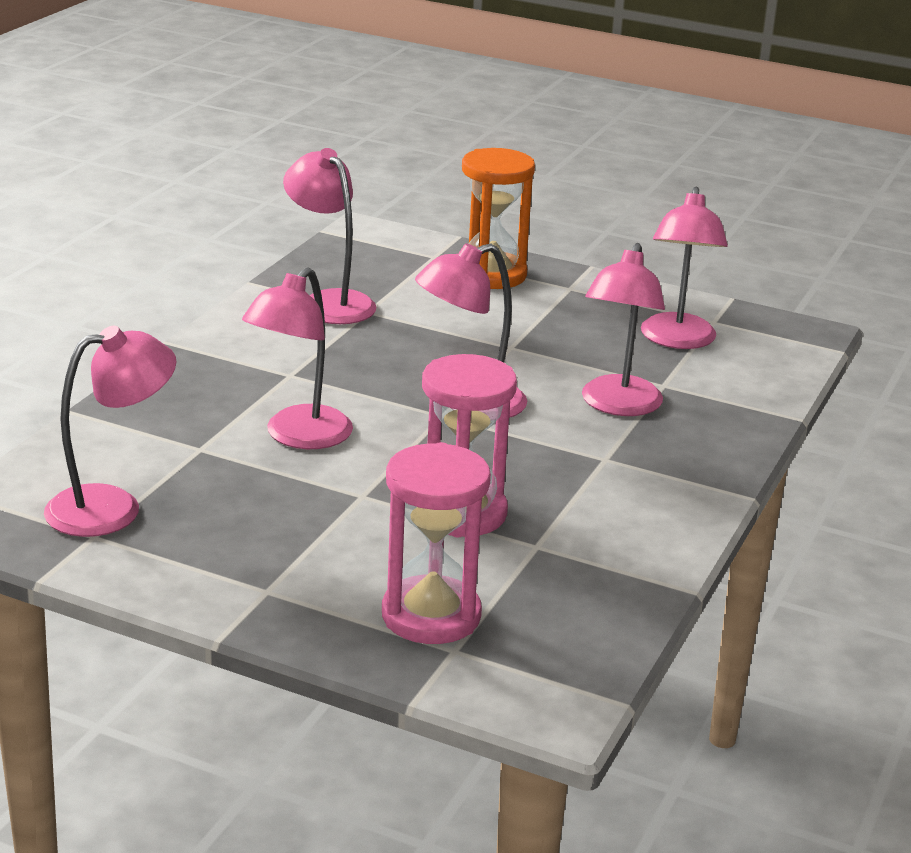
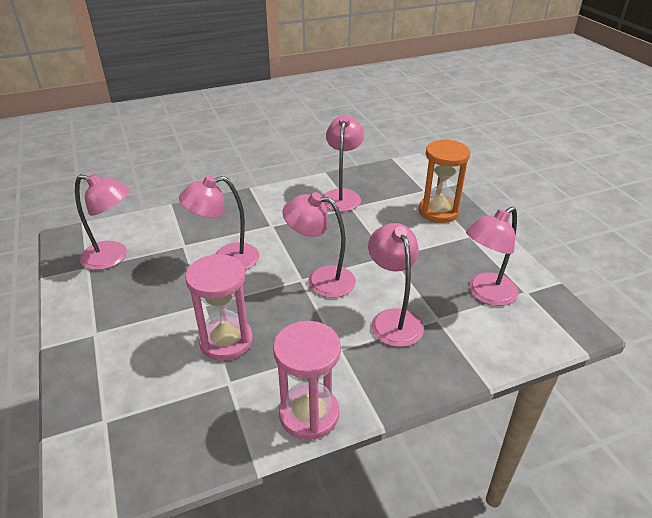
camera: 45 degrees right, 10 degrees up
(431, 615) = (126, 393): pink hourglass -> pink hourglass (309, 414)
(618, 406) = (393, 319): pink lamp -> pink lamp turned 105 degrees clockwise

